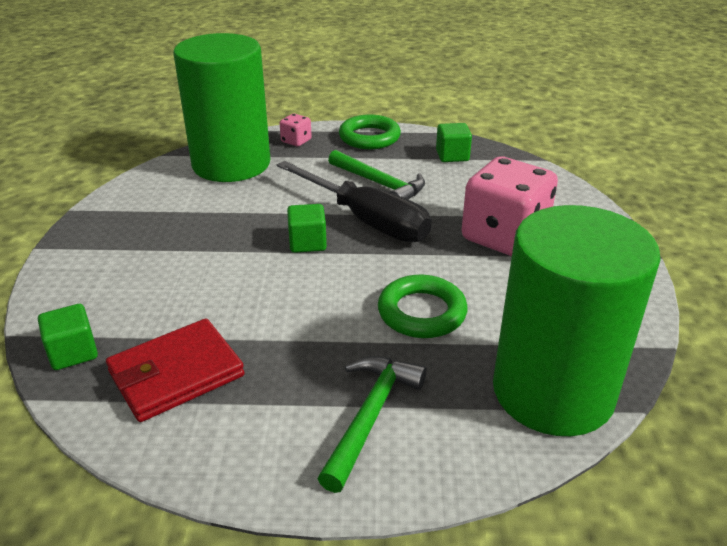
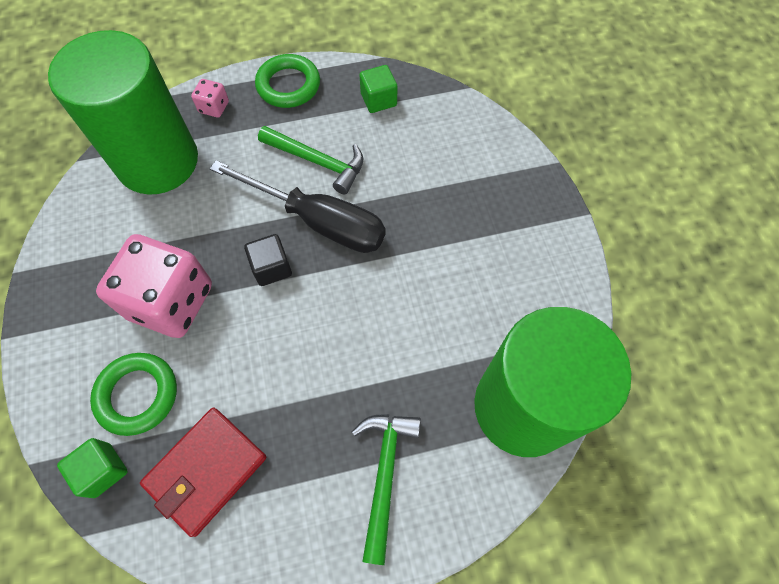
camera: 15 degrees left, 30 degrees up
(307, 243) = (271, 268): green cube -> black cube
(422, 312) = (398, 338): green ring -> green ring (137, 395)
(504, 237) = (451, 216): pink dice -> pink dice (171, 301)

